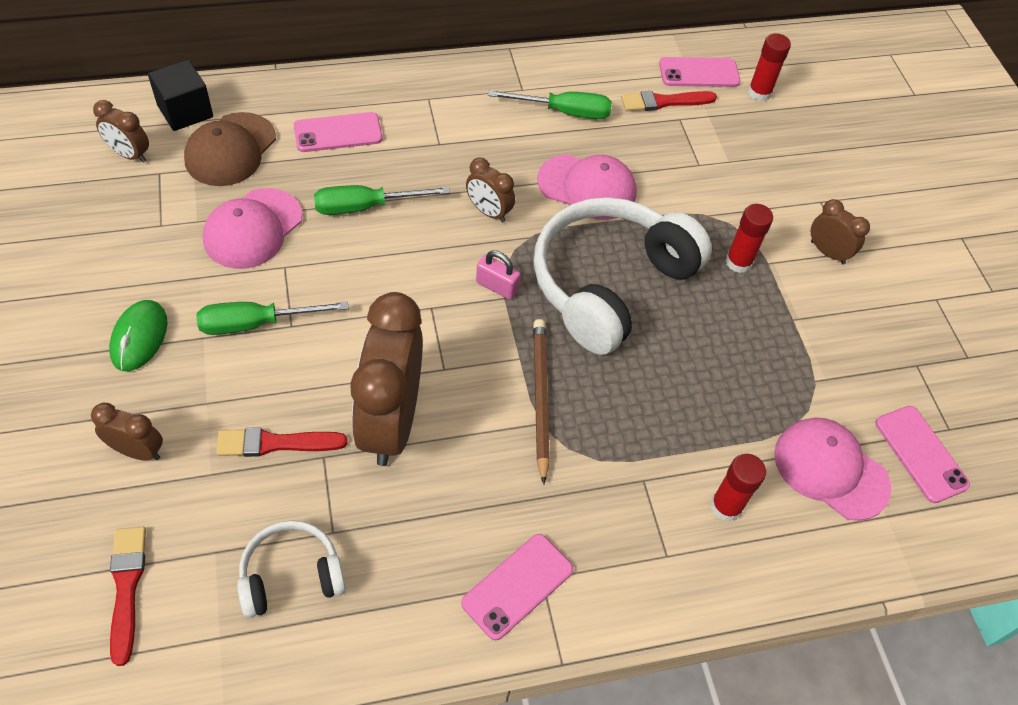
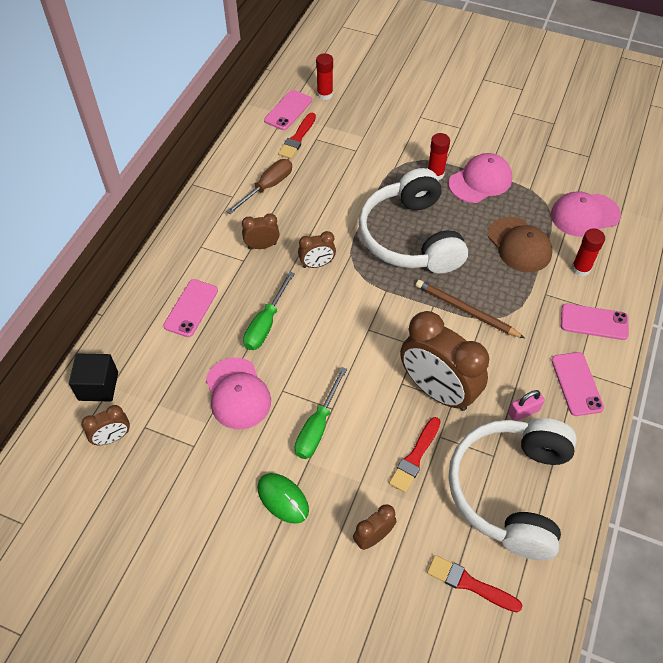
camera: 50 degrees left, 0 degrees up
(230, 150) = (157, 375): brown cap -> brown cap (519, 245)
(291, 575) = (510, 490): white headphones -> white headphones, size x1.99
(497, 286) = (375, 290): pink padlock -> pink padlock (523, 412)
(564, 112) = (267, 187): green screwdriver -> brown screwdriver
(587, 187) = (334, 208): pink cap -> pink cap (480, 181)
(827, 252) = (455, 135): brown clock -> brown clock (262, 246)
(920, 454) = (596, 175): pink phone -> pink phone (594, 322)

